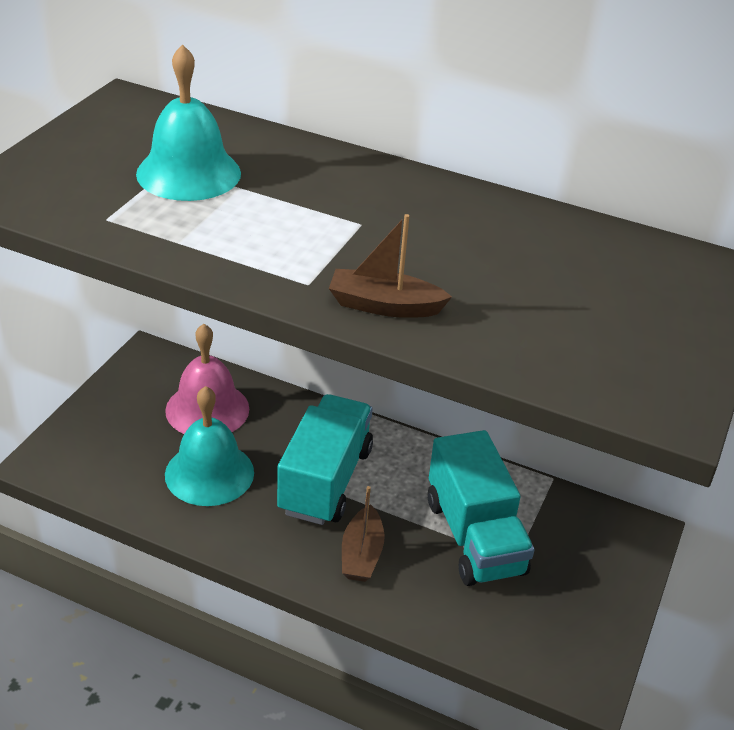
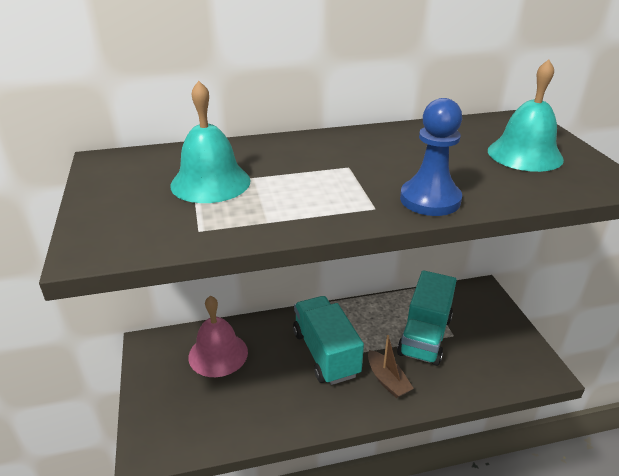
camera: 35 degrees left, 5 degrees down
(209, 473) = (260, 390): turquoise bell -> turquoise bell (525, 154)
(384, 306) = (430, 200): brown boat -> blue pawn
(474, 537) = (425, 336): turquoise truck -> turquoise truck turned 75 degrees clockwise

